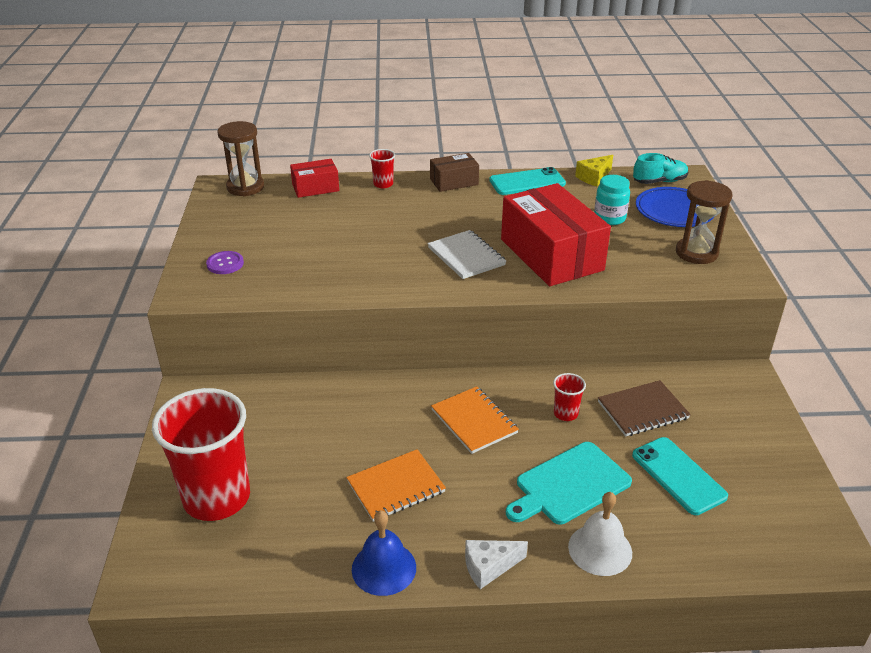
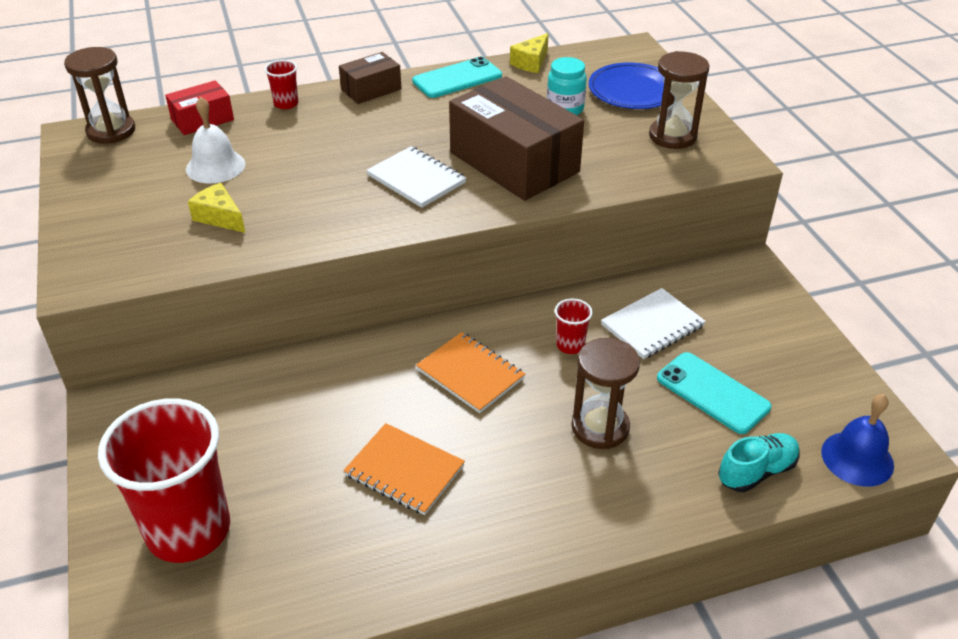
camera: 15 degrees left, 5 degrees up
(225, 264) = (118, 234): purple button -> none
(303, 262) = (220, 217): none -> yellow cheese
(384, 568) = (421, 571): blue bell -> blue bell (857, 458)
(396, 487) = (404, 471): orange notebook -> orange notebook turned 75 degrees clockwise
(489, 567) = (541, 542): white cheese -> none
(551, 254) = (514, 162): red box -> brown box
(569, 485) = (600, 427): turquoise cutting board -> brown hourglass
(600, 549) = (655, 494): white bell -> white bell (215, 166)
(642, 410) = (652, 325): brown notebook -> white notebook
(659, 181) = (605, 58): turquoise shoe -> turquoise shoe (756, 471)

